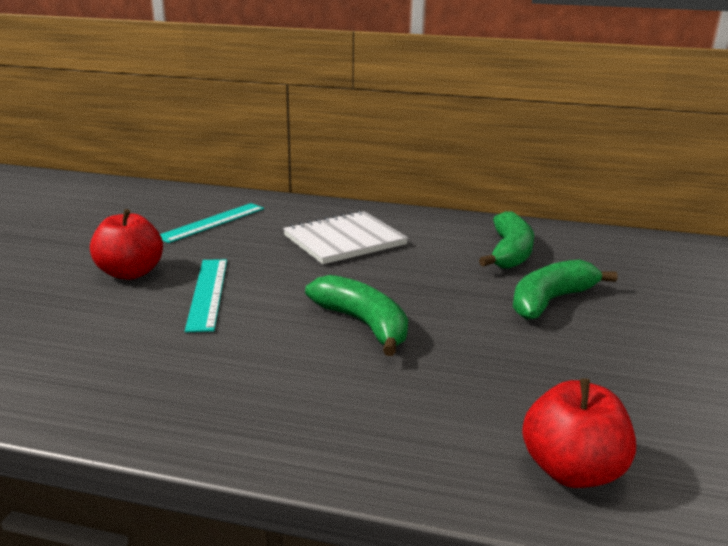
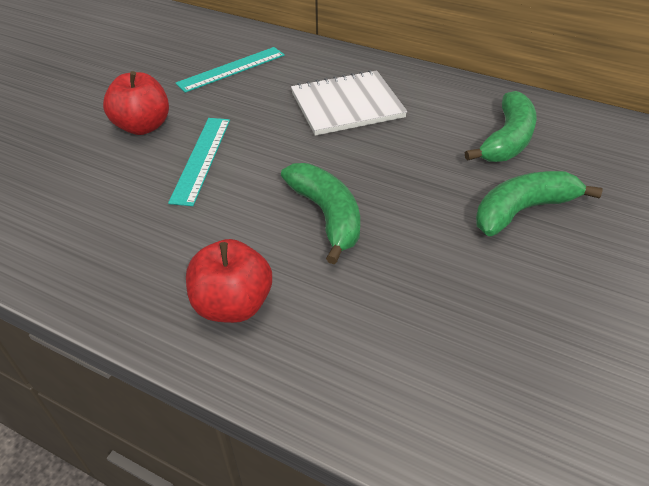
camera: 15 degrees right, 20 degrees up
(571, 470) = (453, 420): red apple -> red apple (233, 305)

